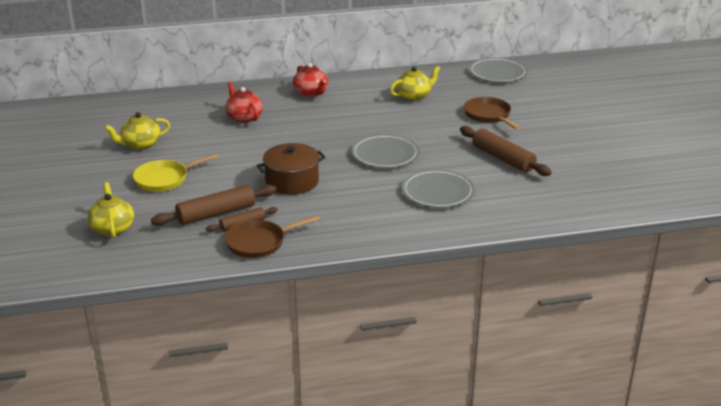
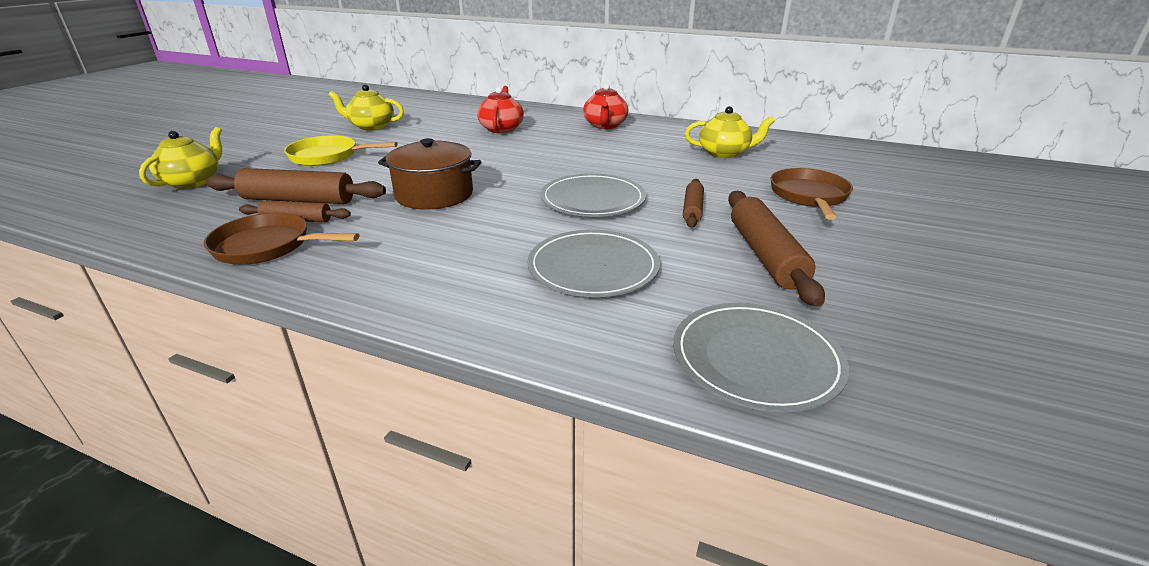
camera: 35 degrees right, 0 degrees up
(443, 143) = (692, 209): none -> brown rolling pin
(497, 73) = (880, 156): grey plate -> grey plate (756, 359)

